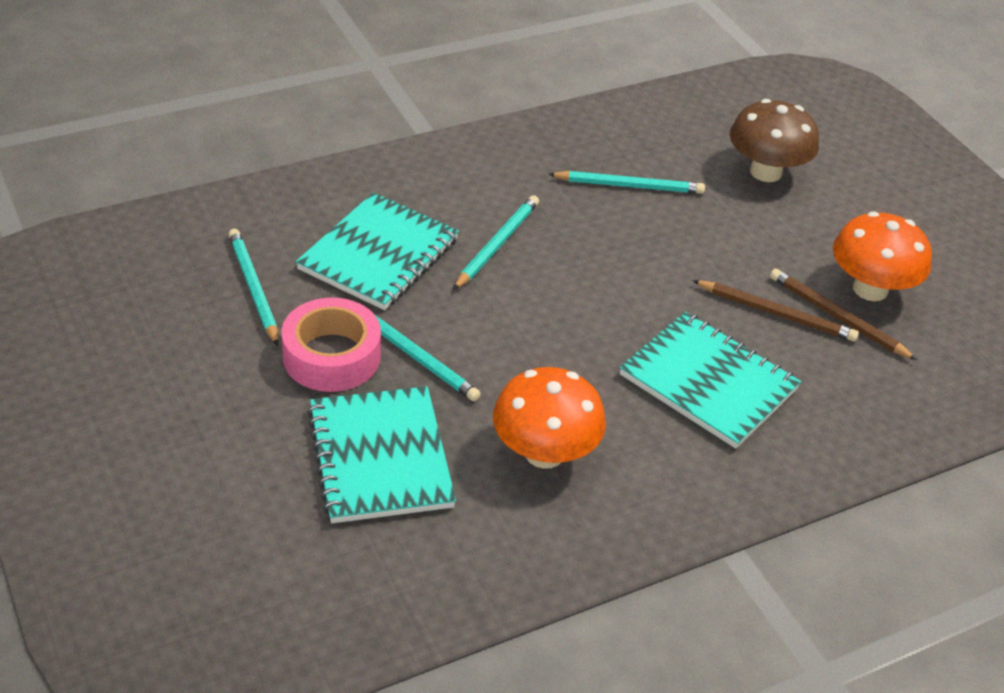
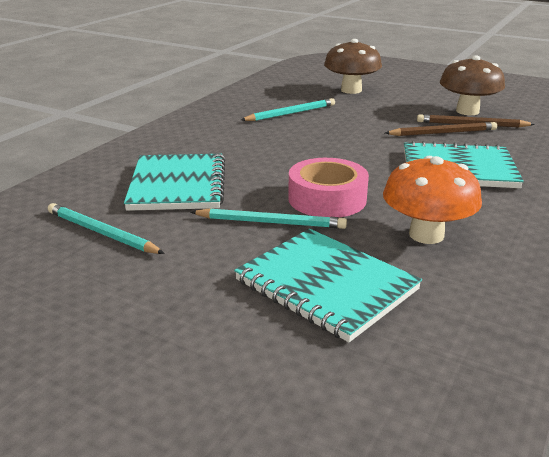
camera: 30 degrees left, 15 degrees down
(331, 356) = (212, 245): pink tape -> pink tape (327, 199)
(497, 244) = (250, 156): turquoise pencil -> none
(870, 289) = (467, 111): orange mushroom -> brown mushroom

